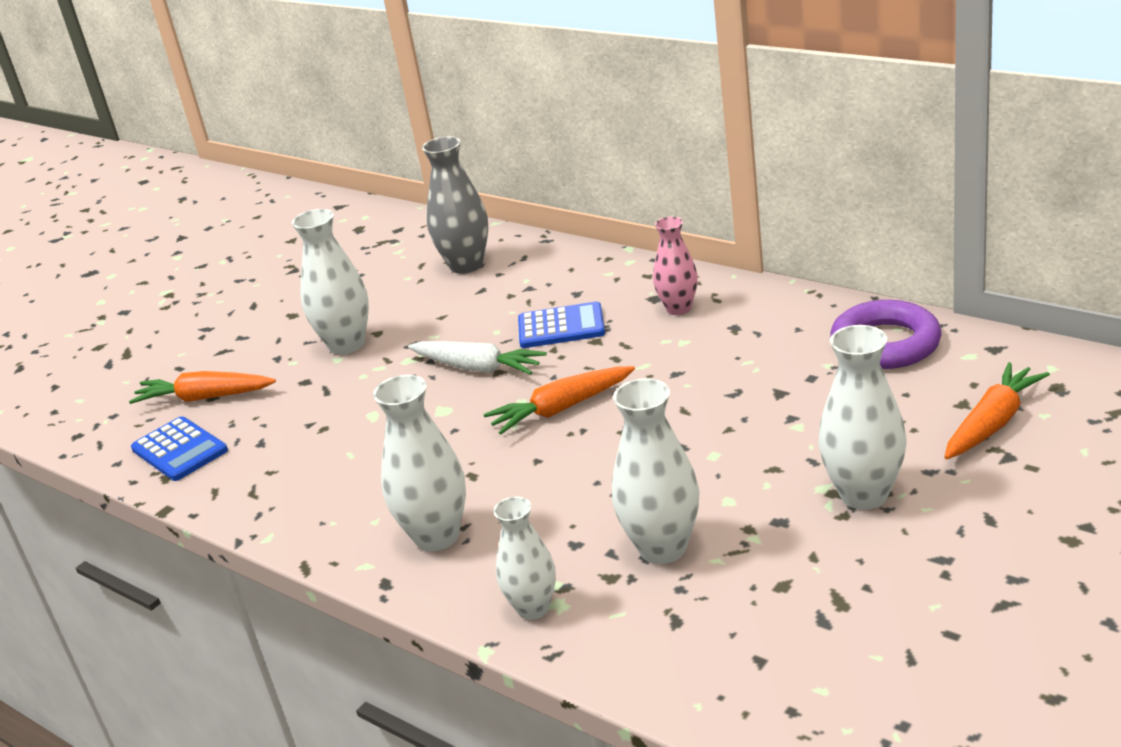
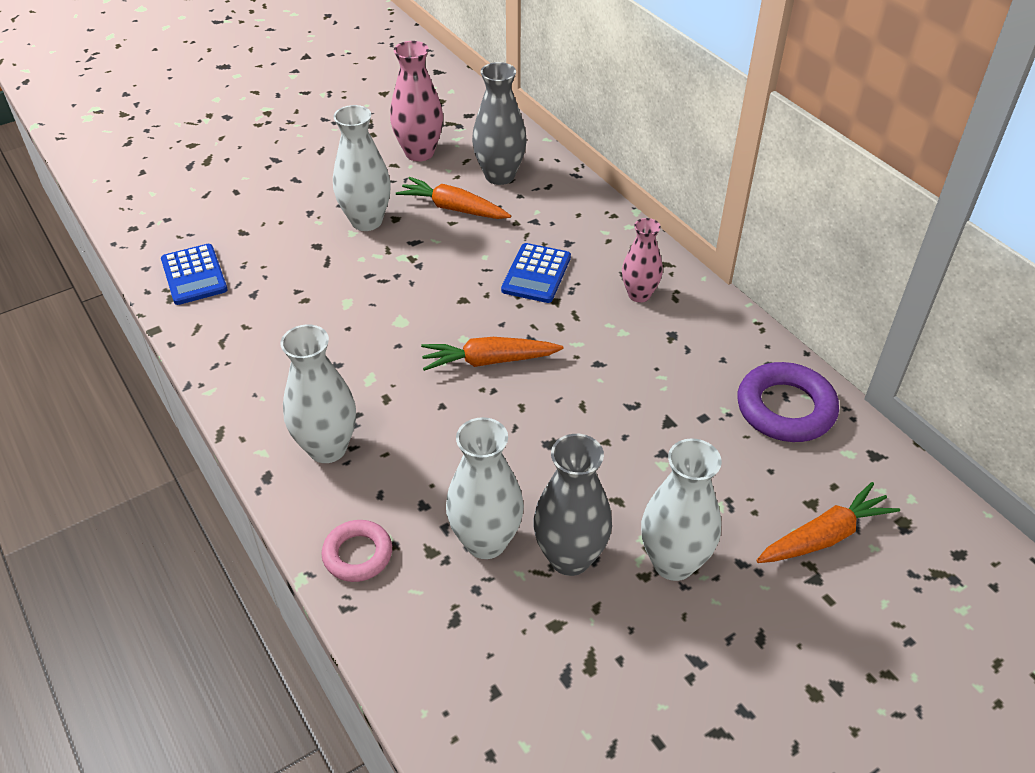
camera: 15 degrees right, 15 degrees up
(204, 398) = (238, 230): orange carrot -> orange carrot (453, 208)
(366, 274) = (419, 153): none -> pink vase
(478, 368) = (450, 289): white carrot -> none
(533, 608) = (358, 554): white vase -> pink ring
(561, 327) = (536, 274): blue calculator -> blue calculator turned 90 degrees clockwise
(758, 529) = (570, 557): none -> grey vase

